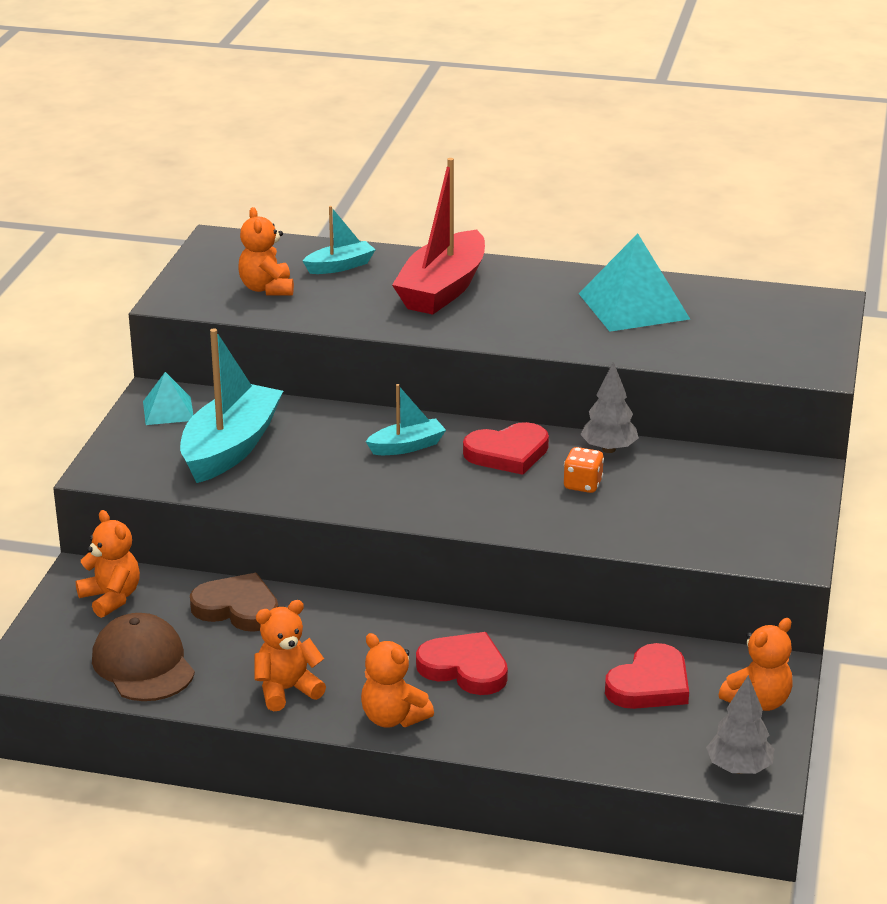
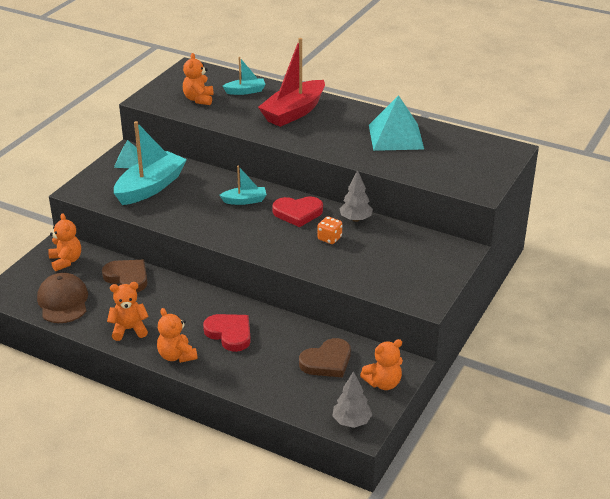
camera: 15 degrees right, 5 degrees up
(650, 684) = (327, 361): red heart -> brown heart

